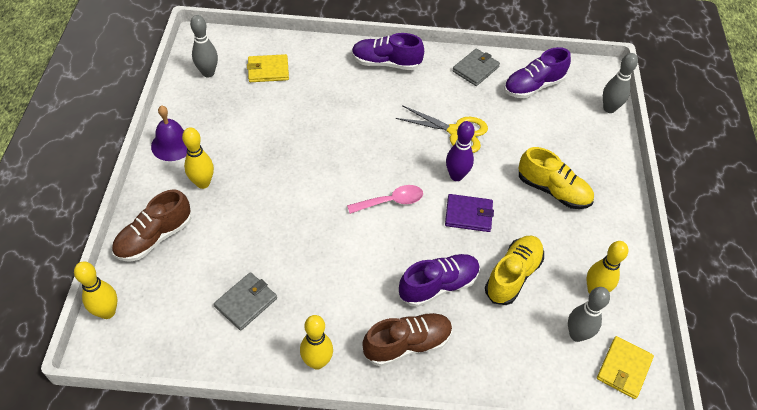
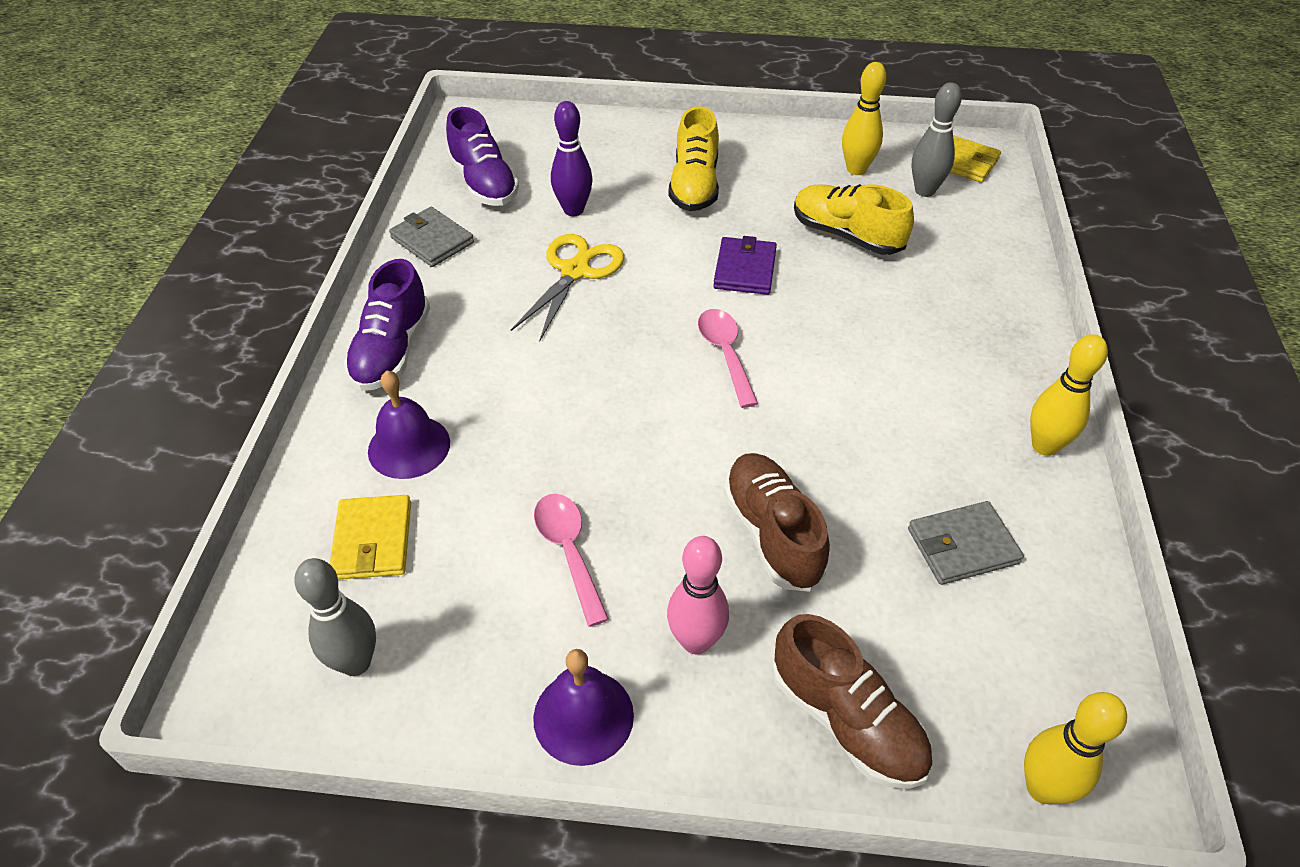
camera: 85 degrees left, 5 degrees down
(203, 183) = (696, 641): yellow bowling pin -> pink bowling pin
(246, 302) = (962, 546): grey wallet -> grey wallet turned 60 degrees counterclockwise
(257, 136) = (568, 551): none -> pink spoon
(322, 76) = (409, 446): none -> purple bell
(407, 344) = (984, 344): brown shoe -> brown shoe (772, 533)
(438, 286) = (878, 308): purple shoe -> none
(456, 176) = (669, 277): purple bowling pin -> purple bowling pin (573, 210)
(553, 190) = (694, 185): yellow shoe -> yellow shoe turned 150 degrees clockwise
(609, 108) = (540, 120): grey bowling pin -> none

